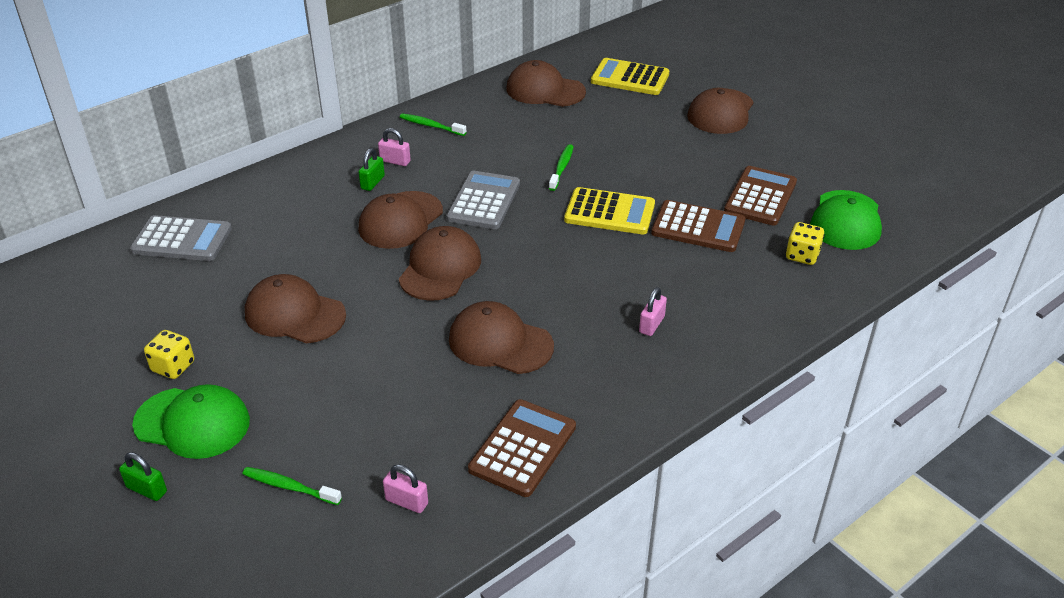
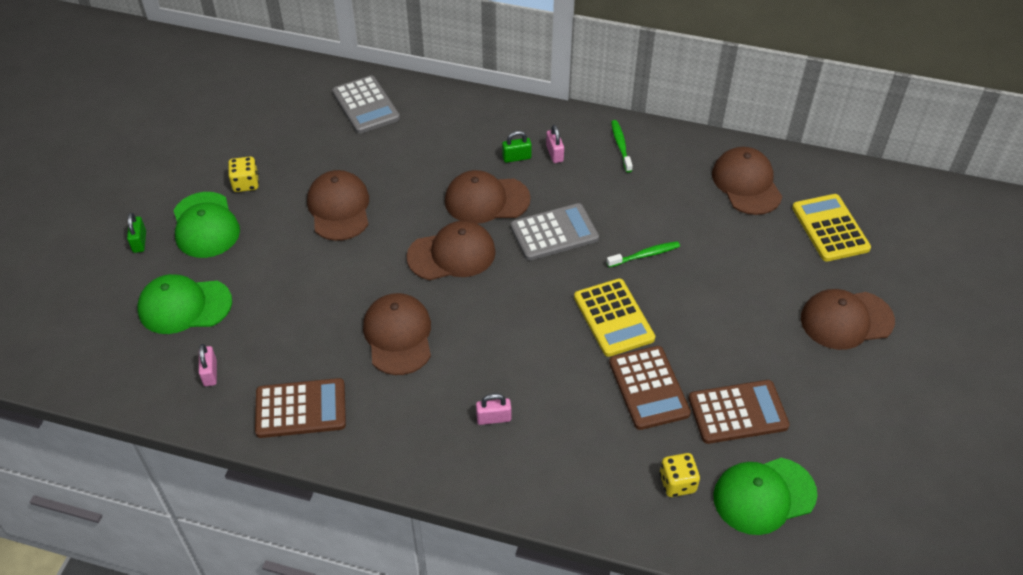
camera: 55 degrees right, 10 degrees up
(289, 487) = (184, 306): green toothbrush -> green cap

